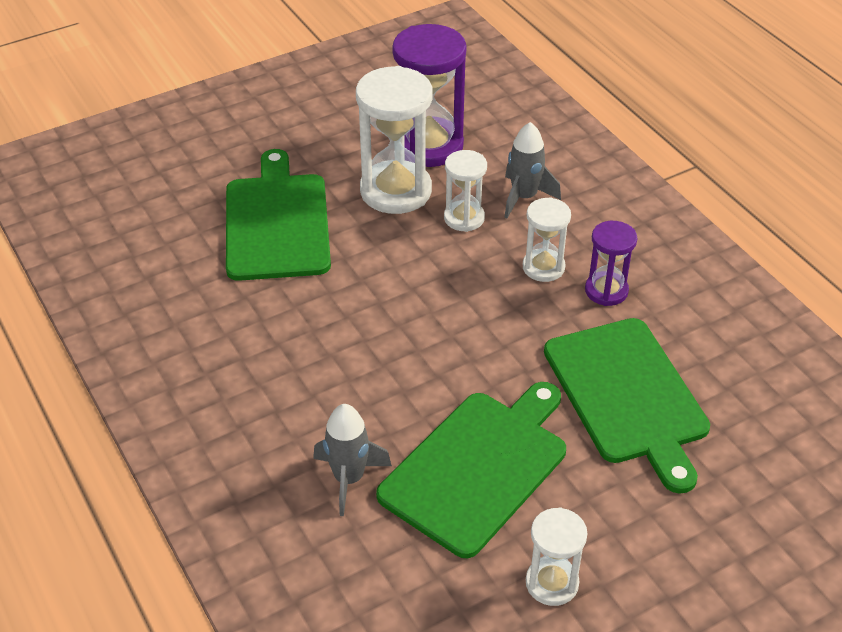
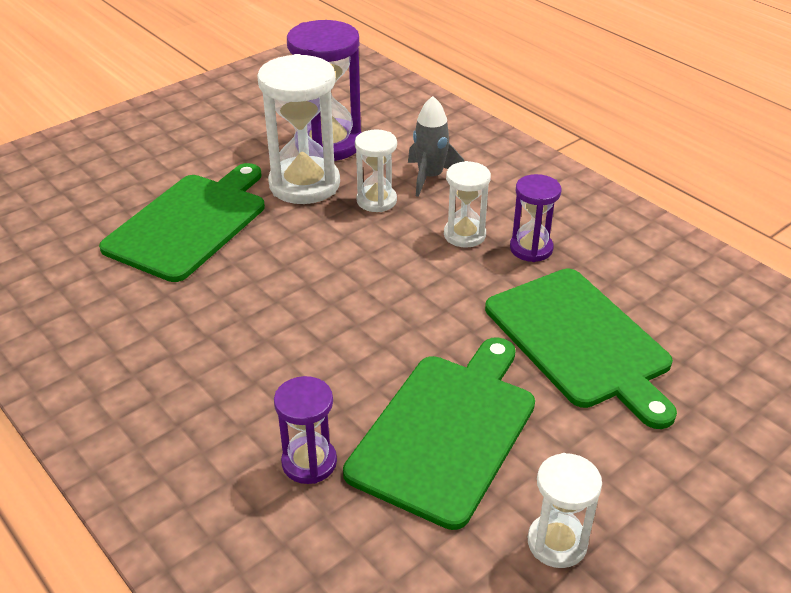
camera: 10 degrees left, 5 degrees down
(277, 222) = (190, 223): green cutting board -> green cutting board turned 45 degrees clockwise
(349, 479) = (309, 462): grey rocket -> purple hourglass

